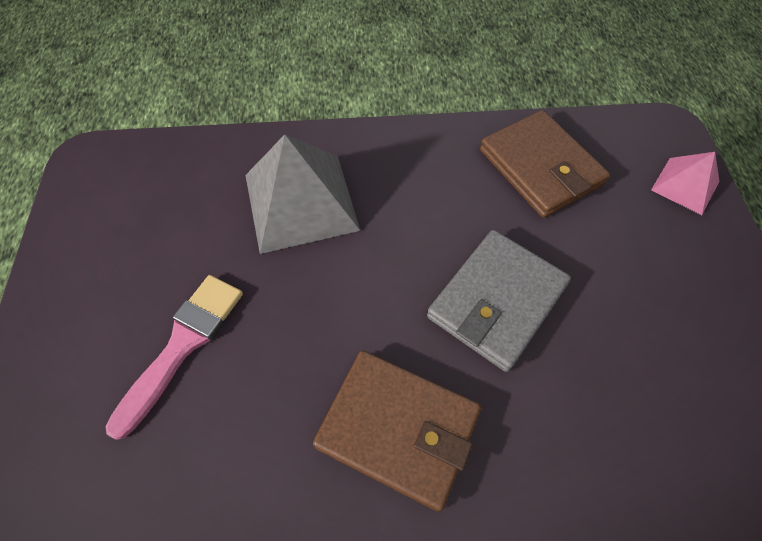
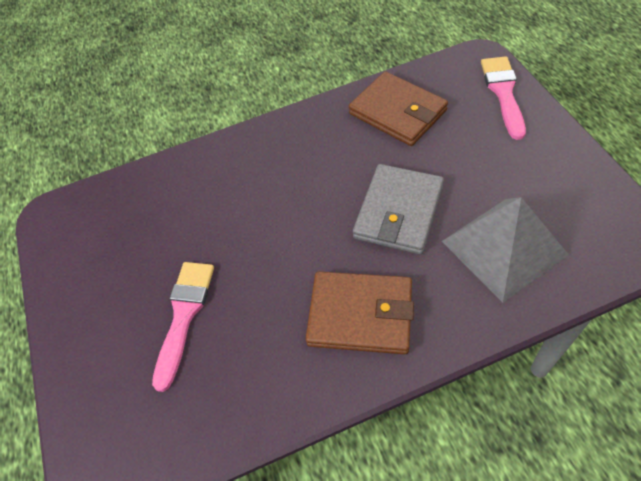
camera: 10 degrees left, 5 degrees down
(300, 202) = (230, 192): grey pyramid -> grey pyramid (504, 248)
(685, 185) = (503, 93): pink pyramid -> pink brush

